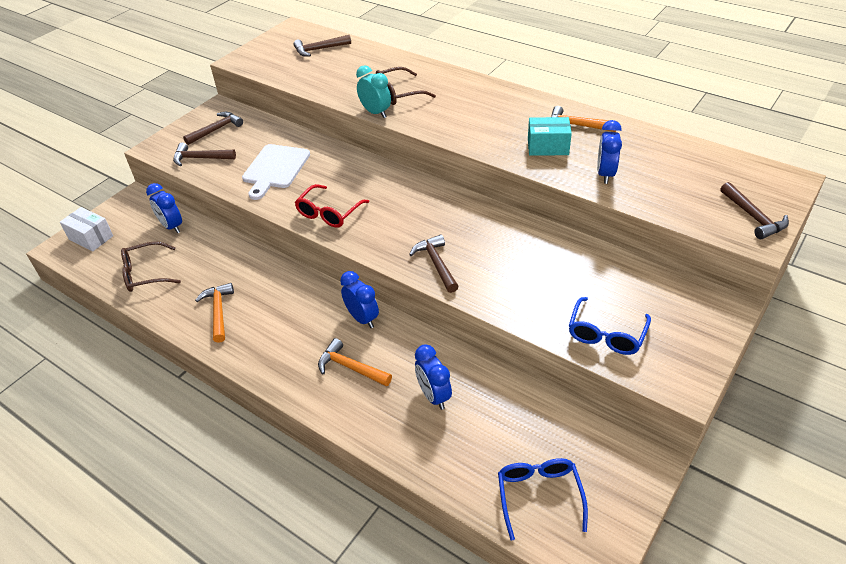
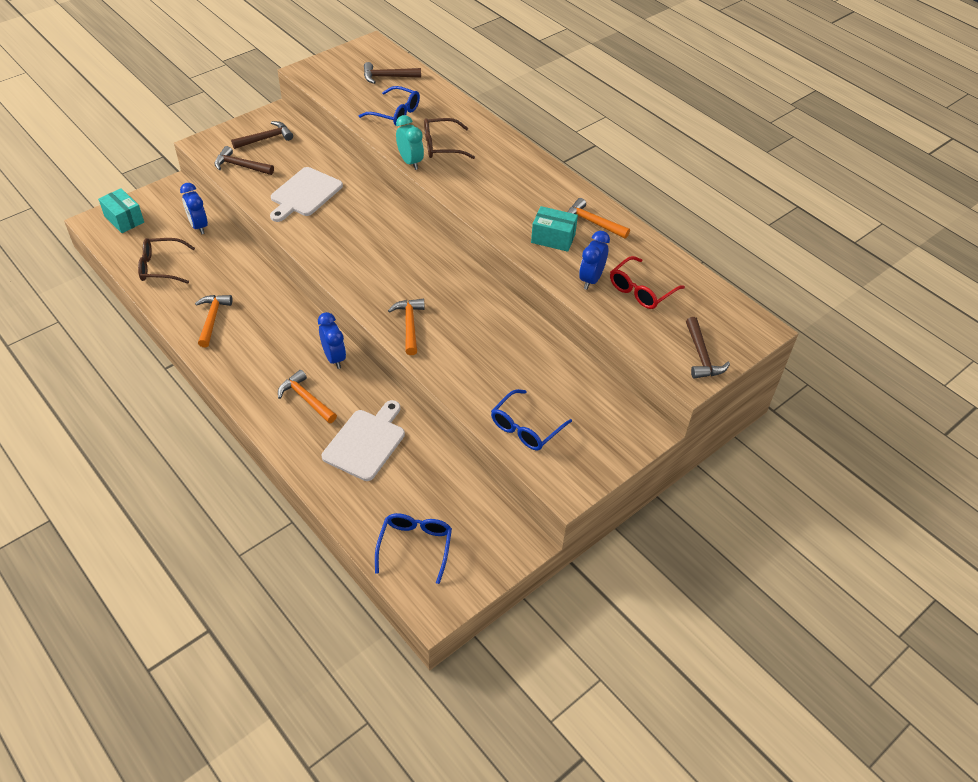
camera: 10 degrees right, 5 degrees up
(91, 238) = (124, 219): white box -> turquoise box
(329, 213) = (335, 252): red glasses -> red glasses (641, 290)
(341, 76) = (395, 113): none -> blue glasses
(434, 396) = (366, 442): blue clock -> white cutting board
(436, 264) = (409, 325): brown hammer -> orange hammer

